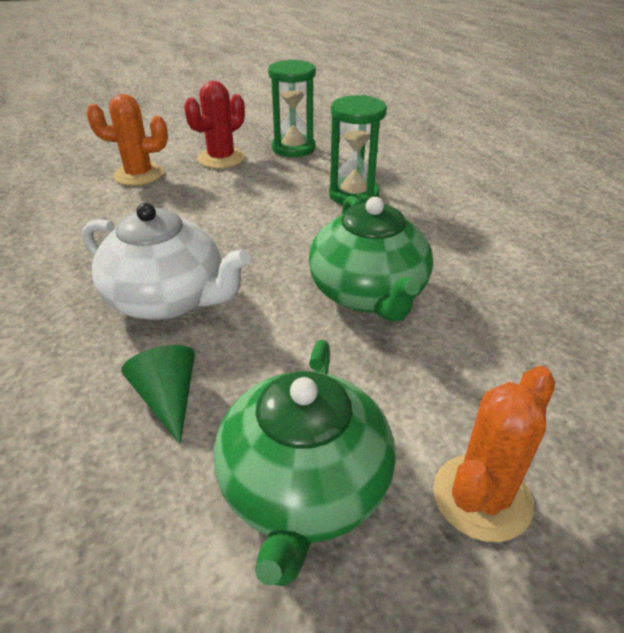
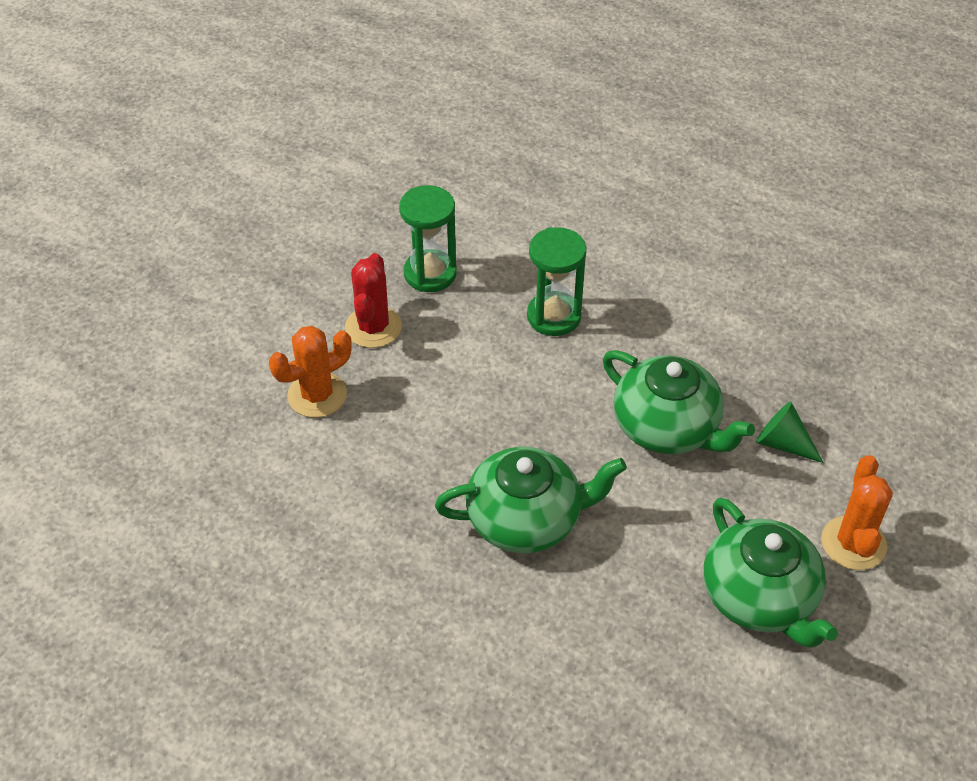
camera: 35 degrees left, 10 degrees up
(168, 299) = (526, 519): white teapot -> green teapot
(168, 399) = (622, 595): green cone -> green cone (783, 443)

